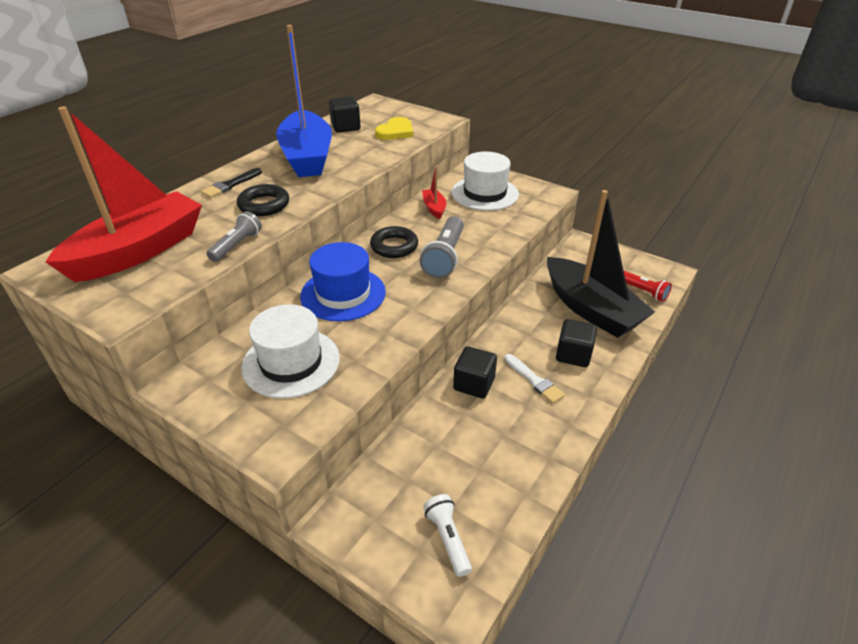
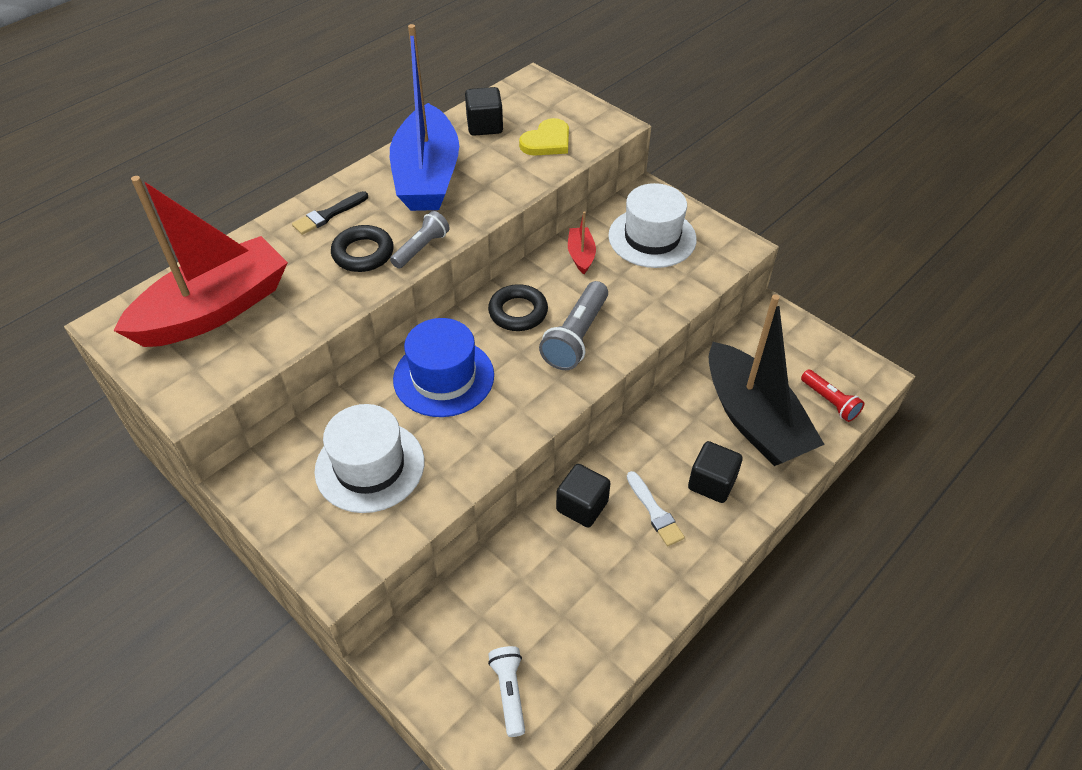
camera: 10 degrees right, 10 degrees up
(237, 245) = (323, 315): grey flashlight -> grey flashlight (421, 248)

